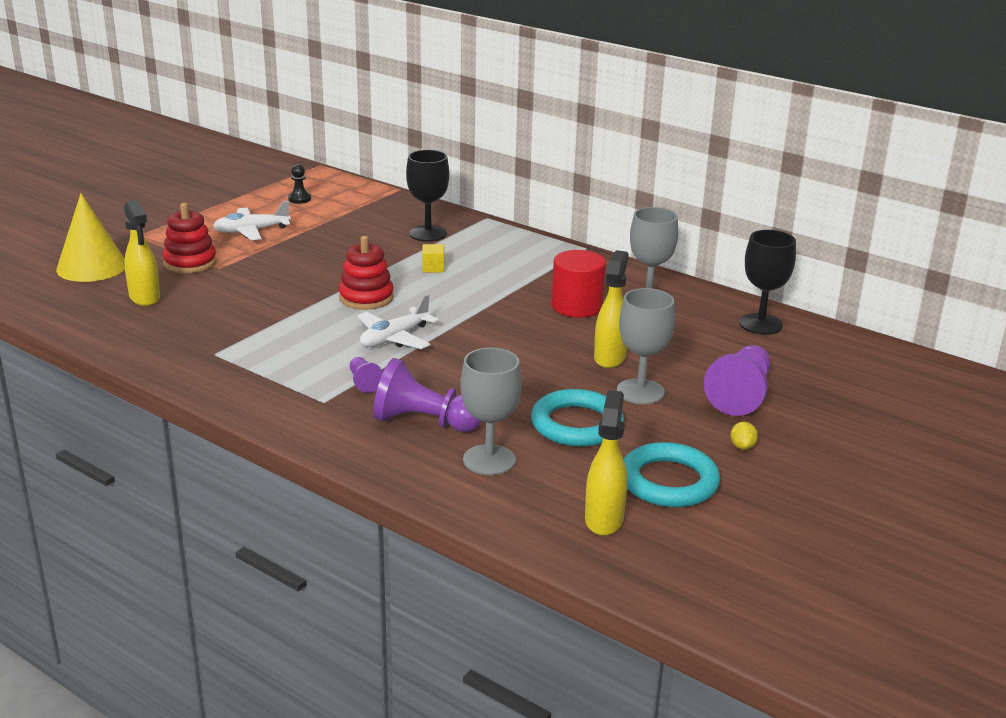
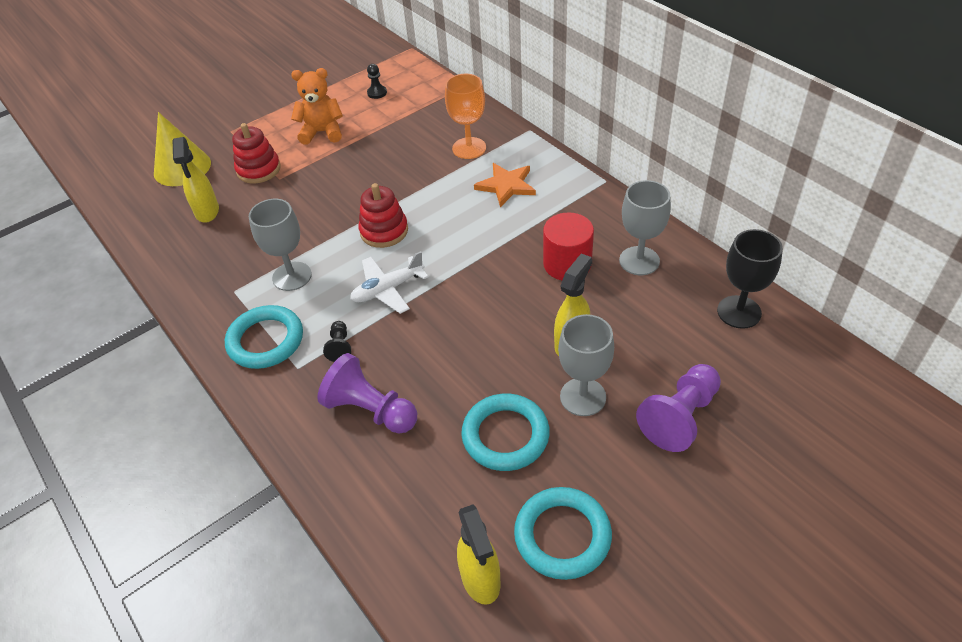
camera: 20 degrees right, 20 degrees up
(251, 231) = (322, 132): white plane -> orange teddy bear
(275, 386) = (266, 340): none -> turquoise ring
(364, 382) = (340, 347): purple pawn -> black pawn
(428, 234) = (469, 148): black goblet -> orange goblet
(433, 268) = (456, 196): yellow cube -> none
(483, 257) = (506, 186): none -> orange star
(489, 460) = (408, 473): grey goblet -> grey goblet (292, 276)
(604, 519) = (481, 579): yellow spray bottle -> yellow spray bottle turned 135 degrees clockwise
(742, 446) = (654, 495): yellow lemon -> none

